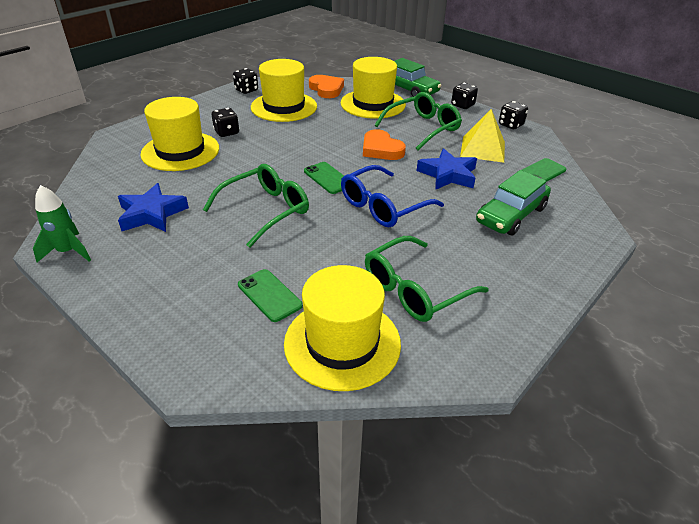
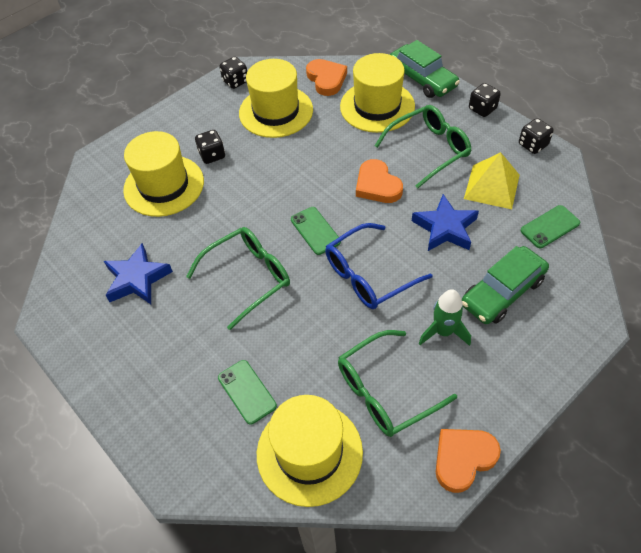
camera: 10 degrees right, 15 degrees up
(68, 252) = (62, 328): green rocket -> green rocket (443, 332)
(506, 340) = (463, 459): none -> orange heart

